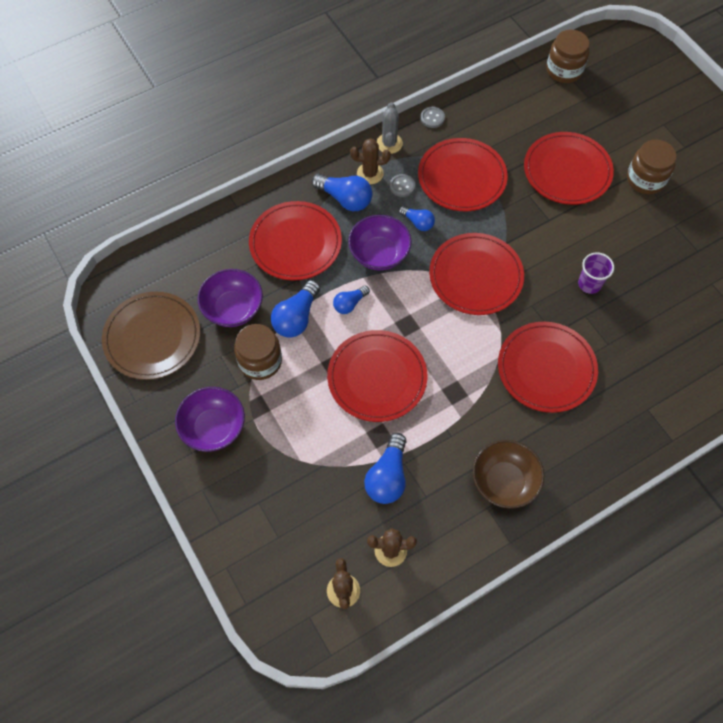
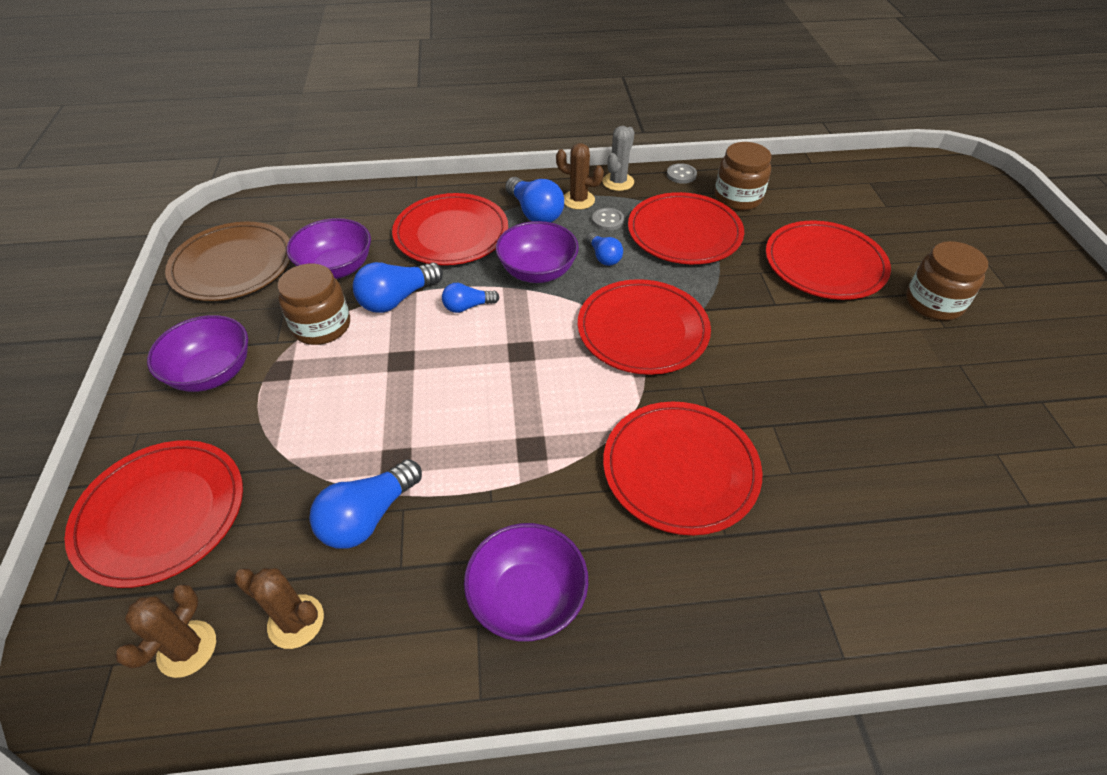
camera: 25 degrees right, 15 degrees down
(377, 377) = (443, 393): red plate -> red plate (161, 514)
(504, 481) = (527, 598): brown bowl -> purple bowl
(564, 70) = (866, 176): brown jar -> brown jar (737, 198)
(589, 284) = (798, 390): purple cup -> none

